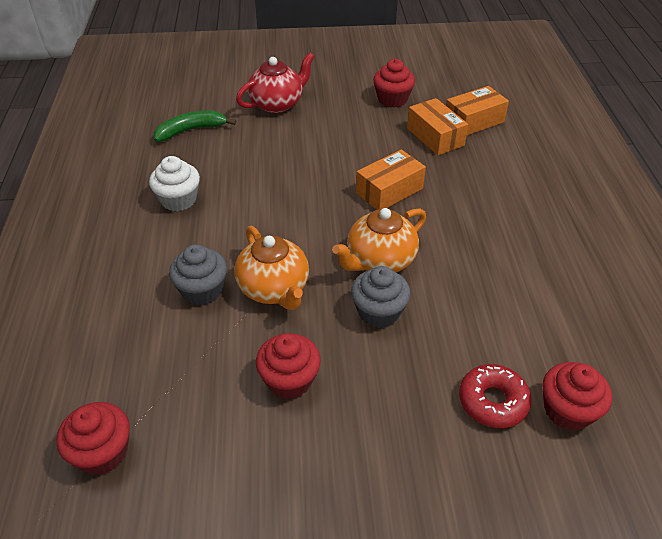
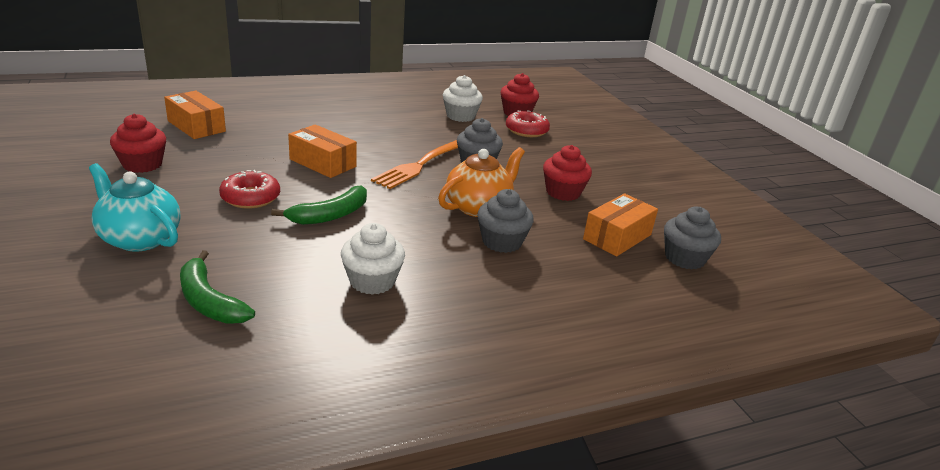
camera: 110 degrees left, 15 degrees down
(102, 452) = (684, 258): red cupcake -> grey cupcake
(277, 104) = (139, 238): red teapot -> turquoise teapot
(285, 187) = (330, 215): none -> green banana
(326, 148) = (250, 197): none -> red donut
(380, 260) = (420, 165): orange teapot -> orange fork
(435, 137) = (226, 143): orange box -> orange box (617, 237)
(538, 330) = (460, 116): none -> white cupcake

